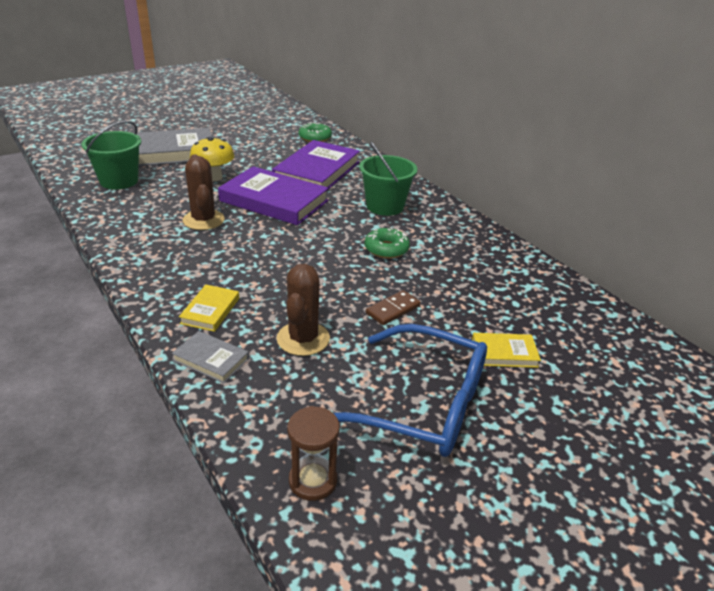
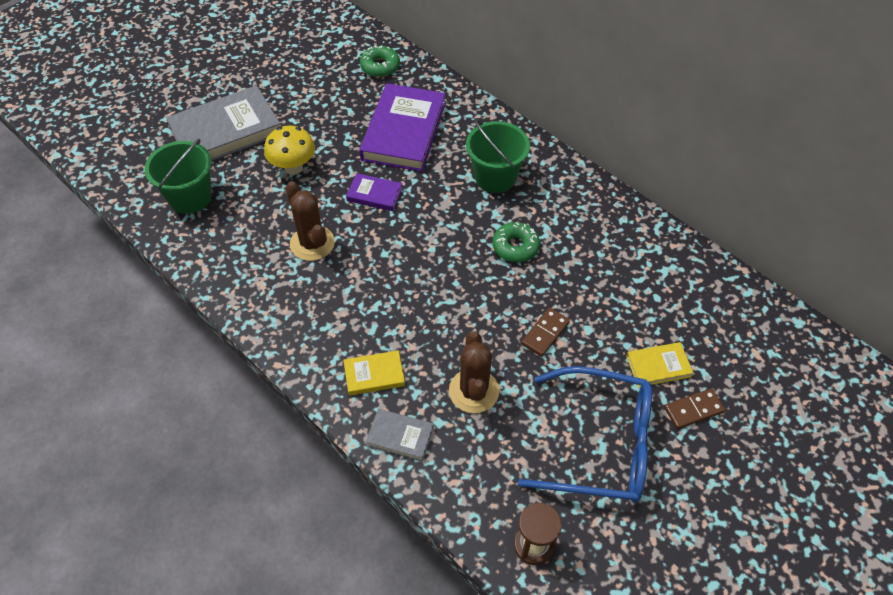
camera: 10 degrees left, 20 degrees up
(210, 311) = (374, 375): yellow book -> yellow book turned 75 degrees clockwise
(274, 201) = (374, 194): purple book -> purple book, size x0.48
(535, 394) = (693, 410): none -> brown domino

